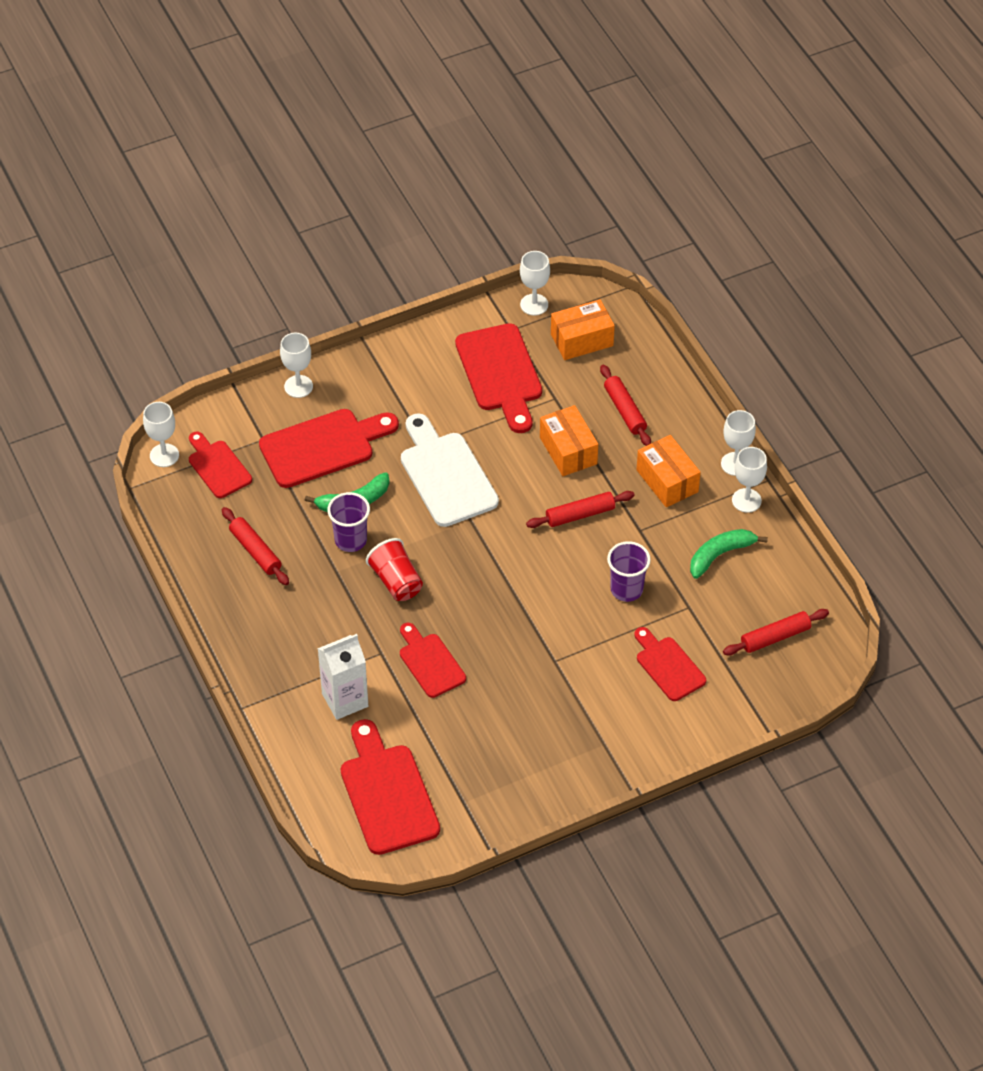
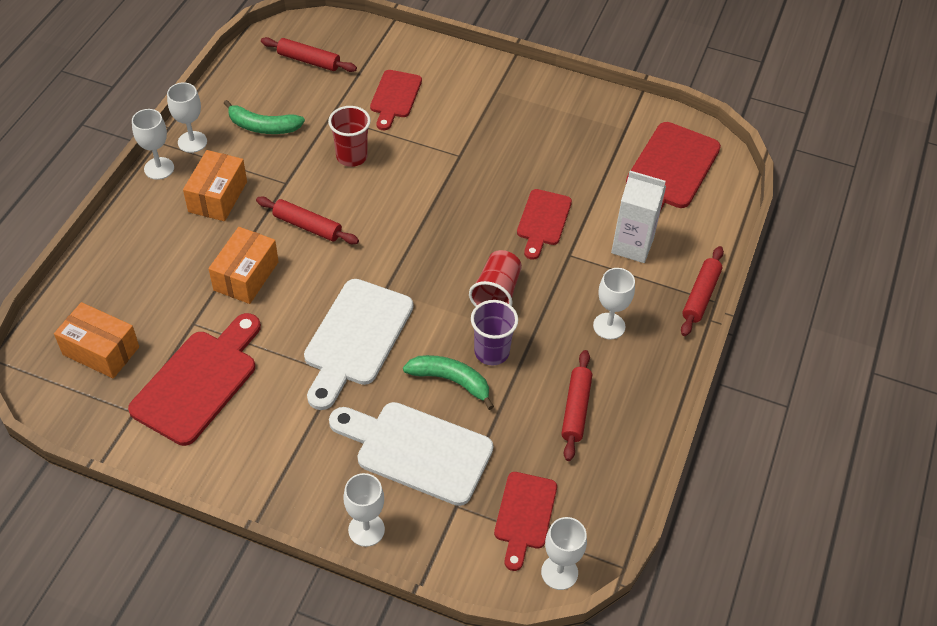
camera: 135 degrees left, 0 degrees up
(323, 447) = (417, 450): red cutting board -> white cutting board
(534, 304) = (83, 417): white goblet -> white goblet (609, 326)
(625, 410) = (163, 268): red rolling pin -> red rolling pin (700, 295)
(626, 589) = (351, 156): purple cup -> red cup

